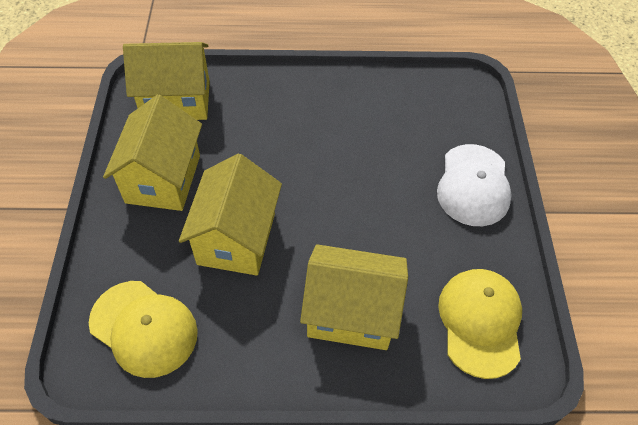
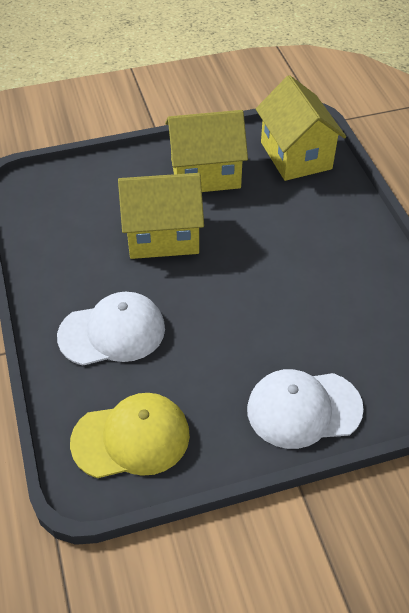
camera: 75 degrees right, 5 degrees down
(144, 328) = (62, 205): yellow cap -> none
(351, 313) = (112, 332): yellow house -> white cap

